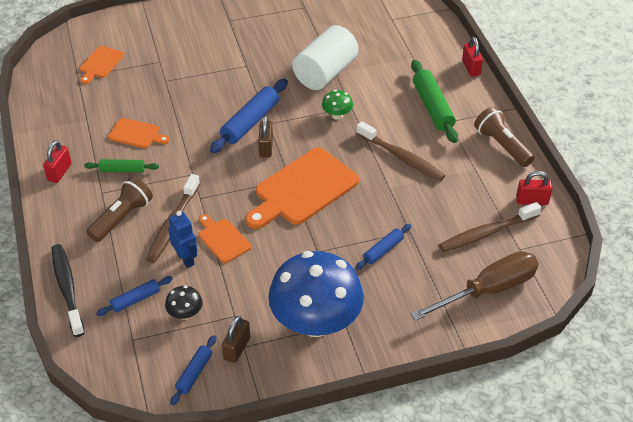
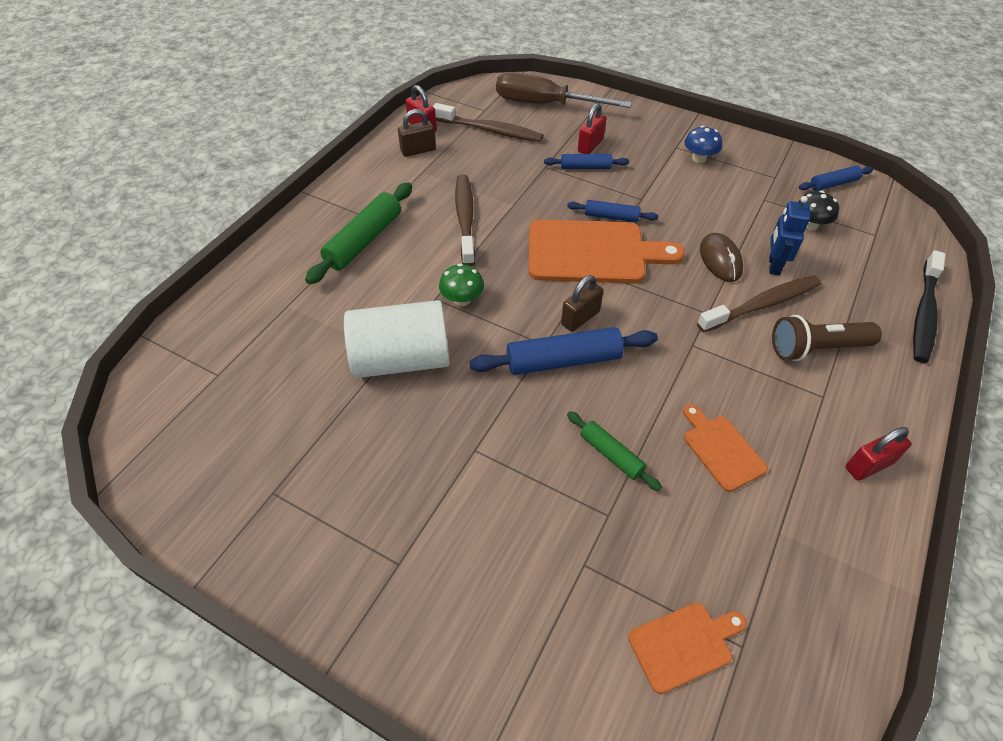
camera: 135 degrees left, 5 degrees up
(122, 170) = (777, 408): green rolling pin -> green rolling pin (611, 454)
(135, 300) = (852, 262): blue rolling pin -> blue rolling pin (611, 217)
(223, 239) = (720, 260): orange cutting board -> brown mouse
(237, 348) = (782, 179): brown padlock -> brown padlock (418, 150)
(316, 322) = (699, 158): blue mushroom -> blue mushroom, size x0.40
(471, 68) = (261, 251): red padlock -> red padlock (590, 145)
(502, 145) = (370, 172): brown flashlight -> none

